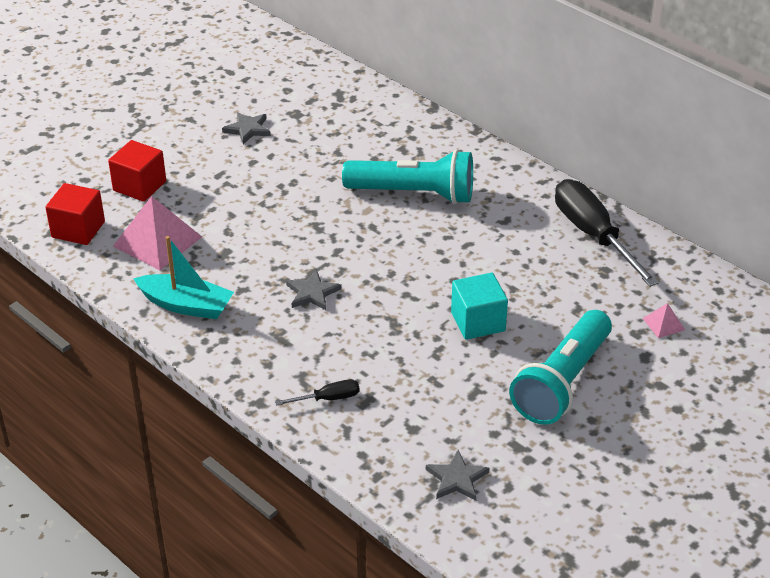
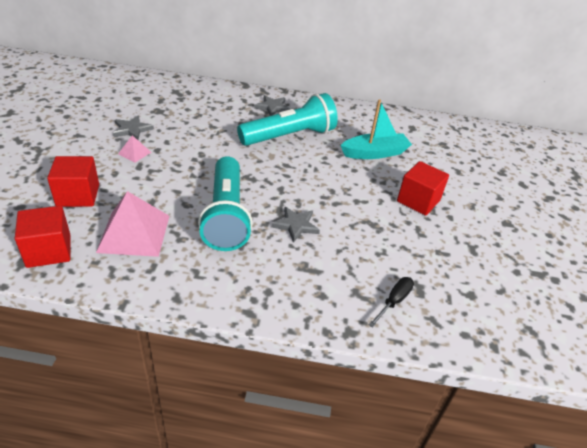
camera: 40 degrees left, 0 degrees up
(186, 305) = (209, 276): turquoise boat -> turquoise boat (374, 153)
(457, 479) = (539, 318): grey star -> grey star (272, 107)
(478, 322) = (418, 201): turquoise cube -> red cube
(562, 382) = (507, 219): turquoise flashlight -> turquoise flashlight (226, 215)
(593, 235) = (413, 127): black screwdriver -> none
(663, 324) = (507, 162): pink pyramid -> pink pyramid (134, 153)

